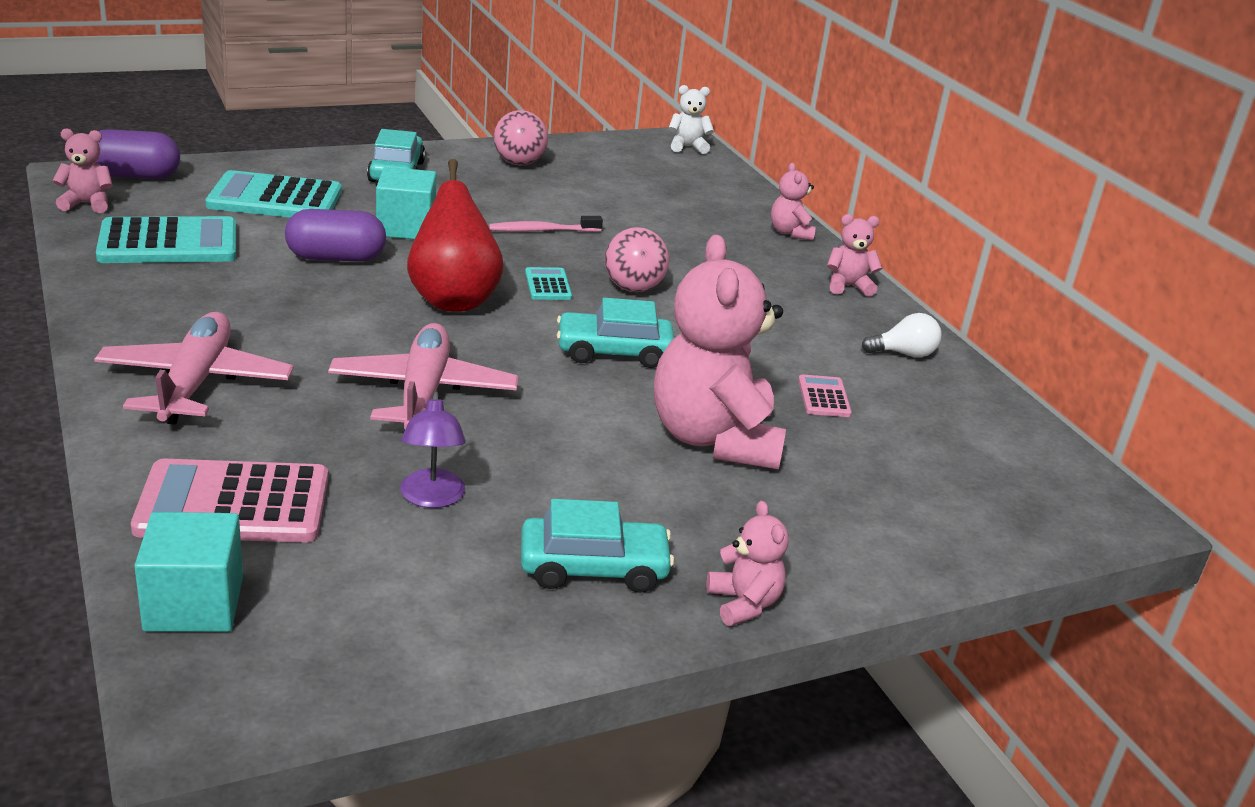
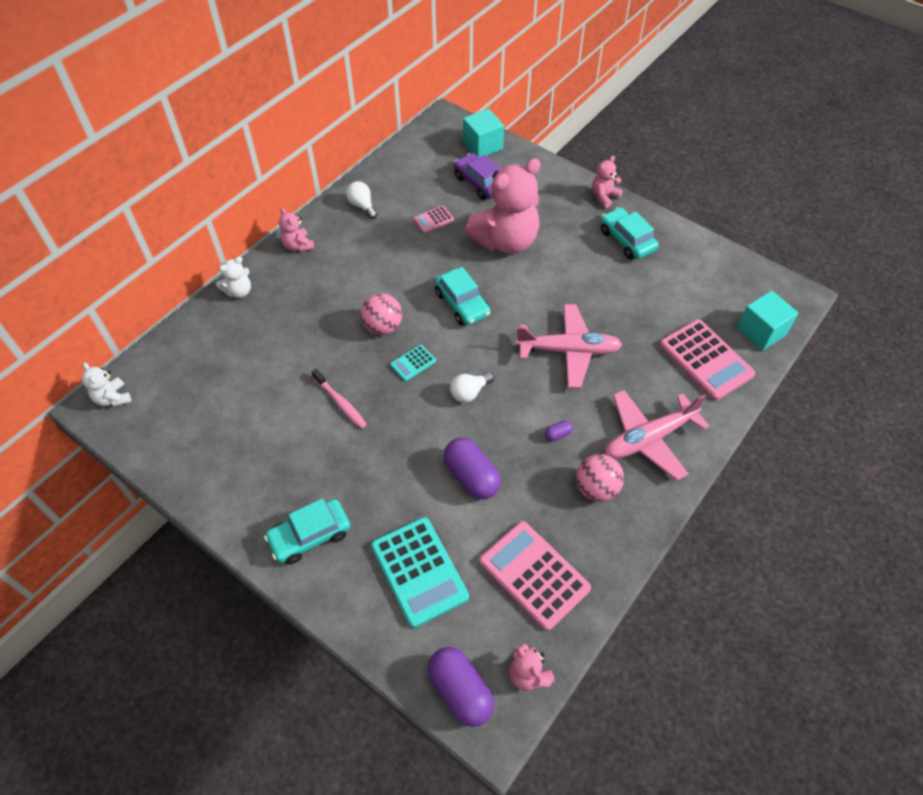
camera: 115 degrees left, 25 degrees up
(168, 243) = (534, 575): turquoise calculator -> pink calculator
(306, 326) = (558, 434): none -> purple capsule
(406, 228) = (398, 470): turquoise cube -> turquoise cube (482, 146)
(423, 393) = (569, 351): pink plane -> pink plane turned 150 degrees counterclockwise
(432, 498) = (637, 304): purple lamp -> none
(453, 300) = (469, 392): red pear -> white light bulb
(519, 163) = (230, 476): pink ball -> pink ball (596, 488)
(790, 233) = (239, 291): pink teddy bear -> white teddy bear
(891, 476) = (480, 183): none -> purple car

